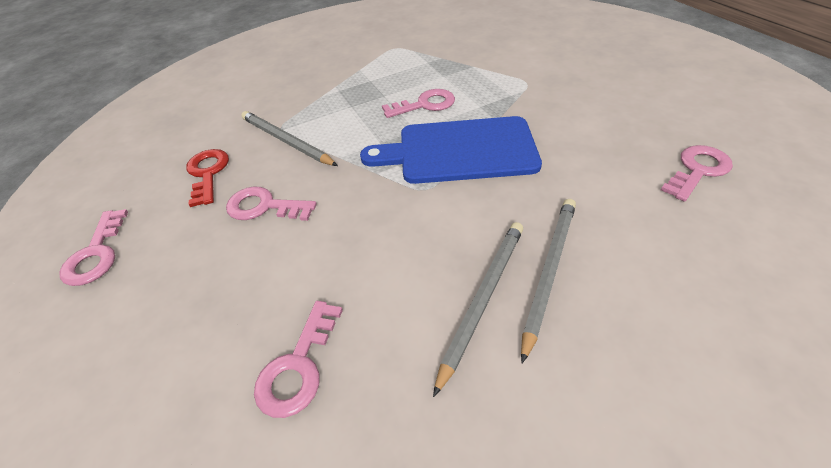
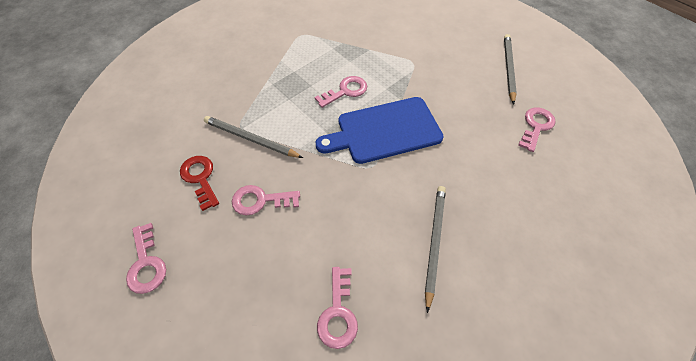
camera: 20 degrees left, 10 degrees up
(548, 271) = (467, 216): grey pencil -> grey pencil (508, 69)

